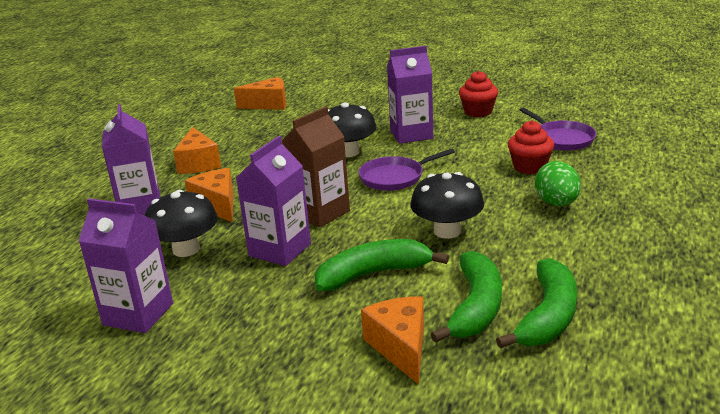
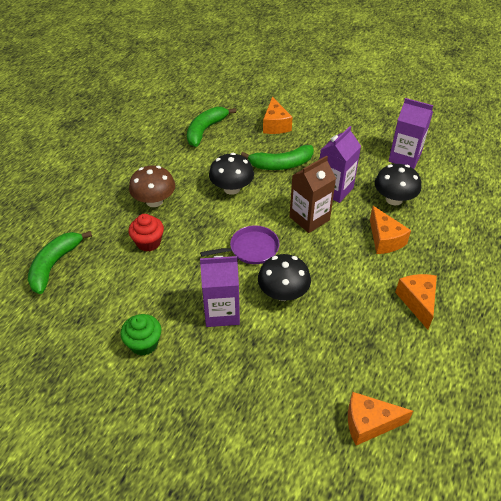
camera: 175 degrees left, 20 degrees up
(140, 206) = (445, 249): purple carton -> none
(475, 307) = (236, 139): green banana -> green banana (55, 265)
(478, 112) = (144, 343): red cupcake -> green cupcake
(557, 203) = (154, 201): green egg -> brown mushroom
(561, 139) = (100, 276): purple pan -> none

